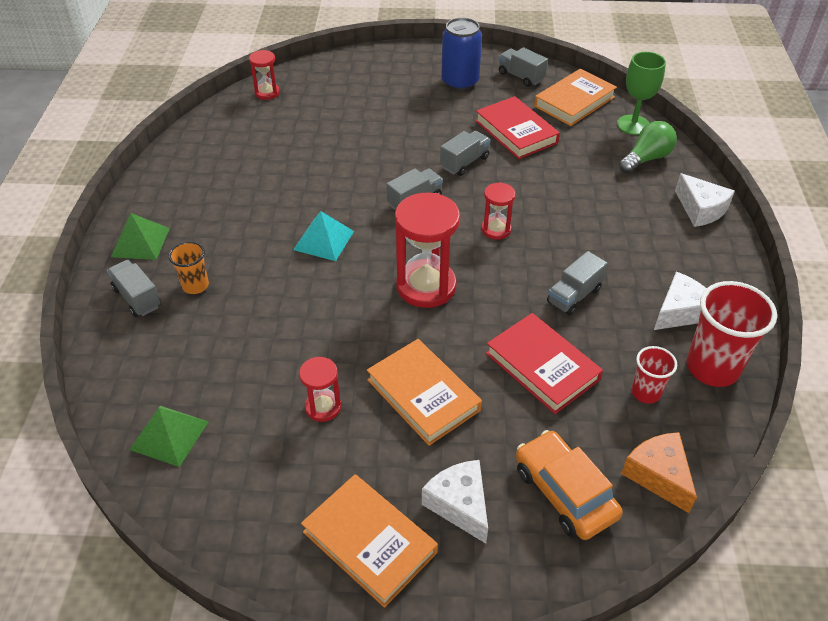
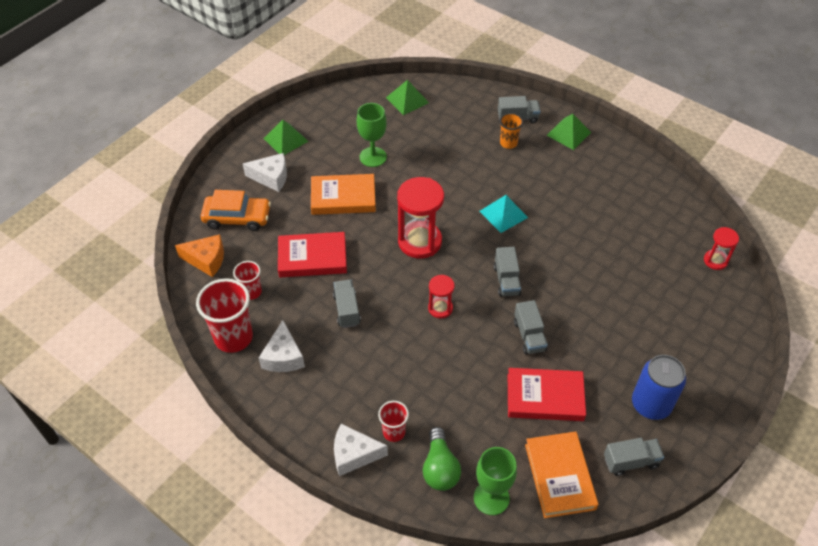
camera: 125 degrees right, 5 degrees up
(323, 407) = (373, 157): red hourglass -> green goblet
(369, 542) = (286, 139): orange book -> green pyramid
(652, 197) = (394, 432): none -> red cup

